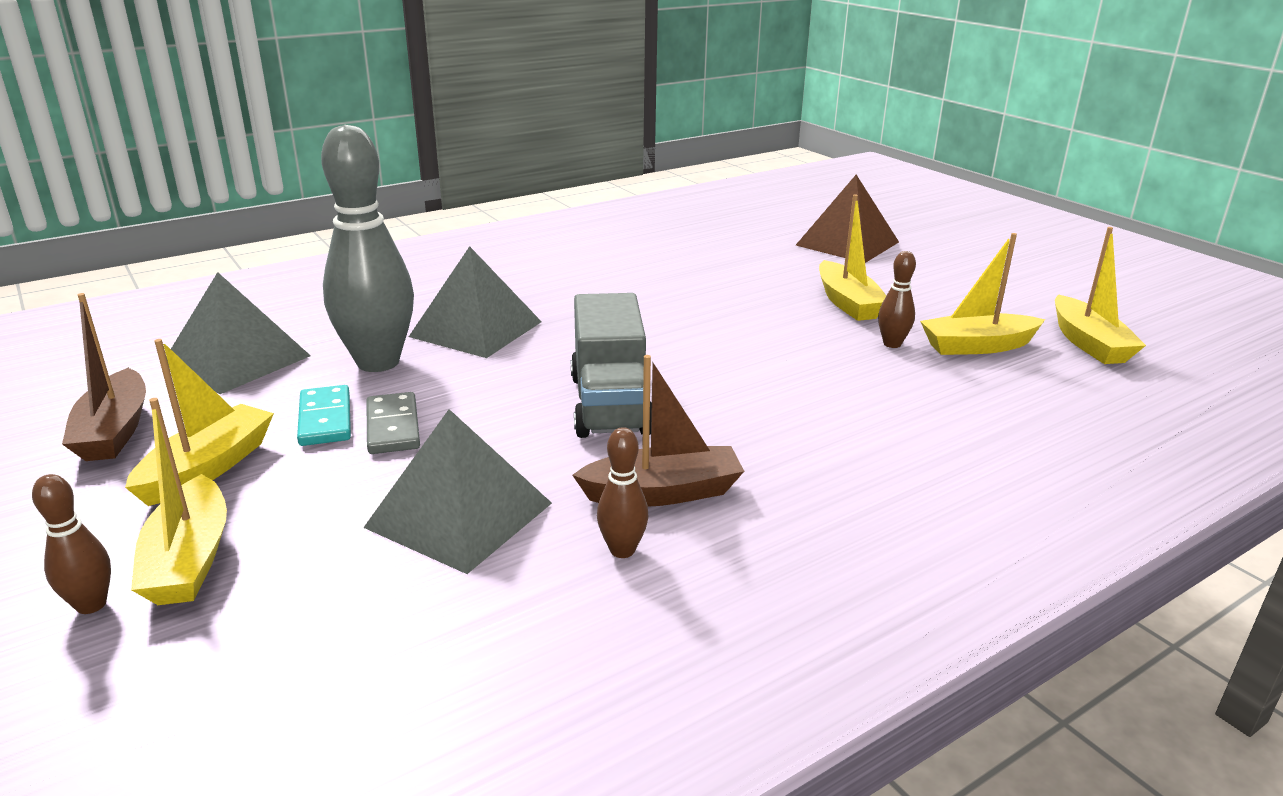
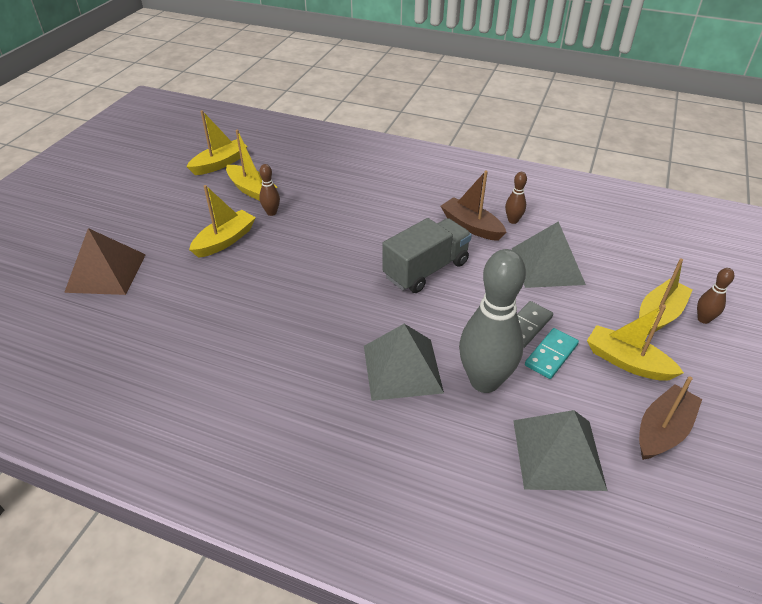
camera: 125 degrees left, 15 degrees up
(208, 468) = (627, 362): yellow boat -> yellow boat turned 45 degrees clockwise

